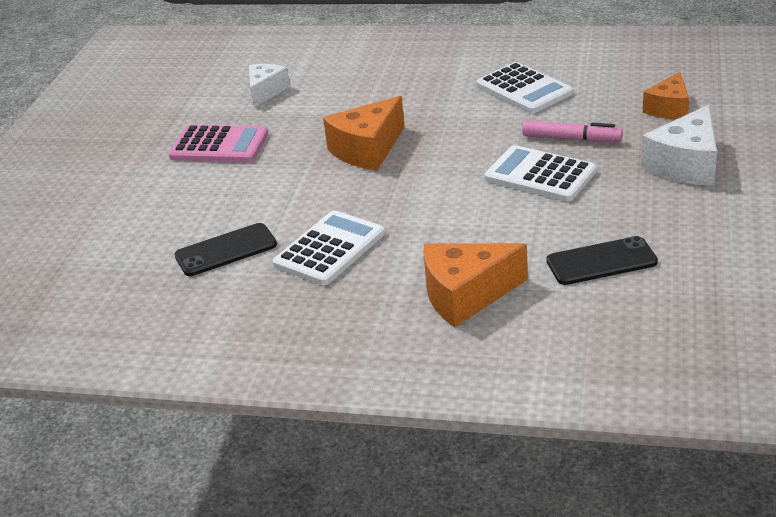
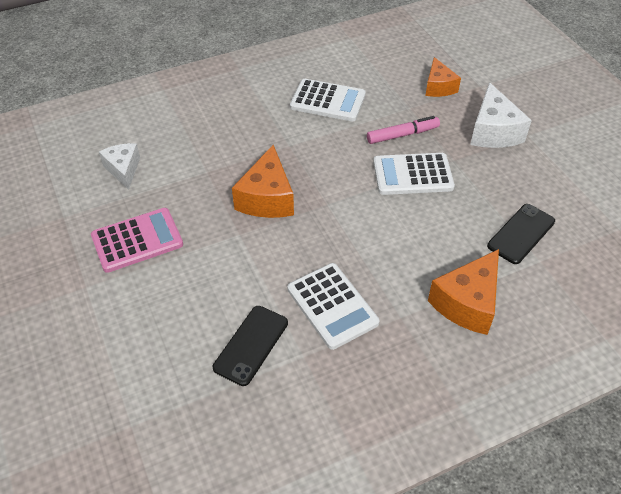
camera: 40 degrees left, 15 degrees up
(329, 249) = (332, 306): white calculator -> white calculator turned 150 degrees clockwise

